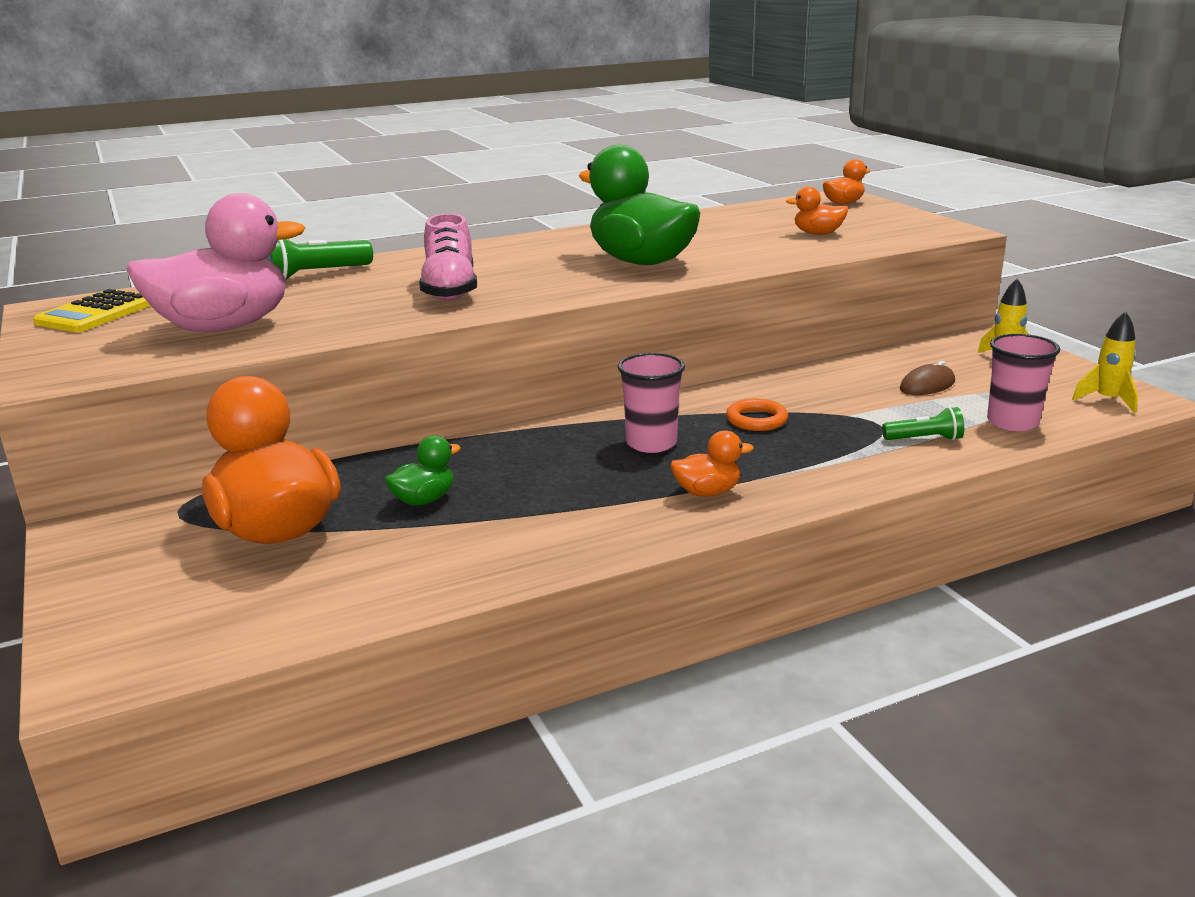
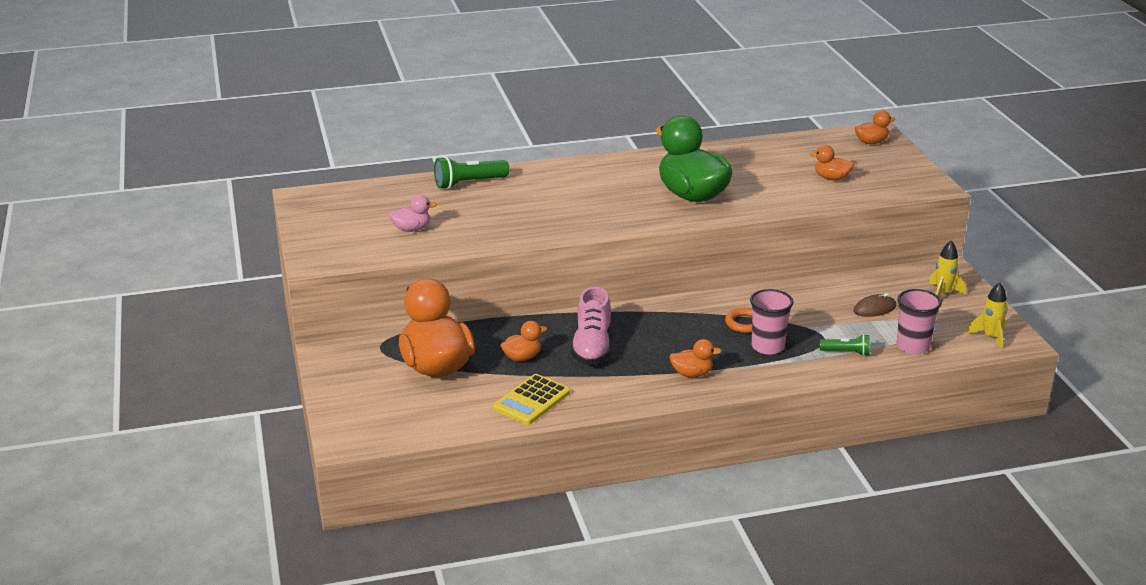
camera: 10 degrees right, 5 degrees up
(96, 313) = (331, 205): yellow calculator -> yellow calculator (531, 400)
(224, 327) = (411, 229): pink duck -> pink duck, size x0.45
(424, 500) = (522, 357): green duck -> orange duck
(450, 290) = (556, 210): pink shoe -> pink shoe (592, 347)
(651, 443) = (670, 333): pink cup -> pink cup (767, 347)

